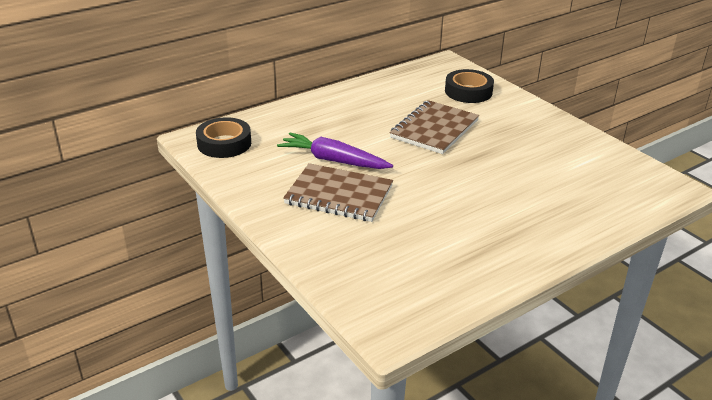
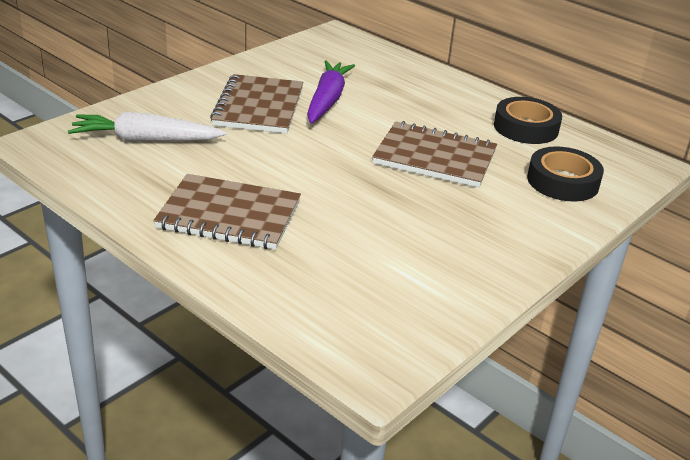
camera: 75 degrees right, 0 degrees up
(224, 143) = (333, 46): black tape -> black tape (526, 128)
(392, 262) = (145, 140): none -> white carrot
(518, 225) = (229, 215): none -> brown notebook

